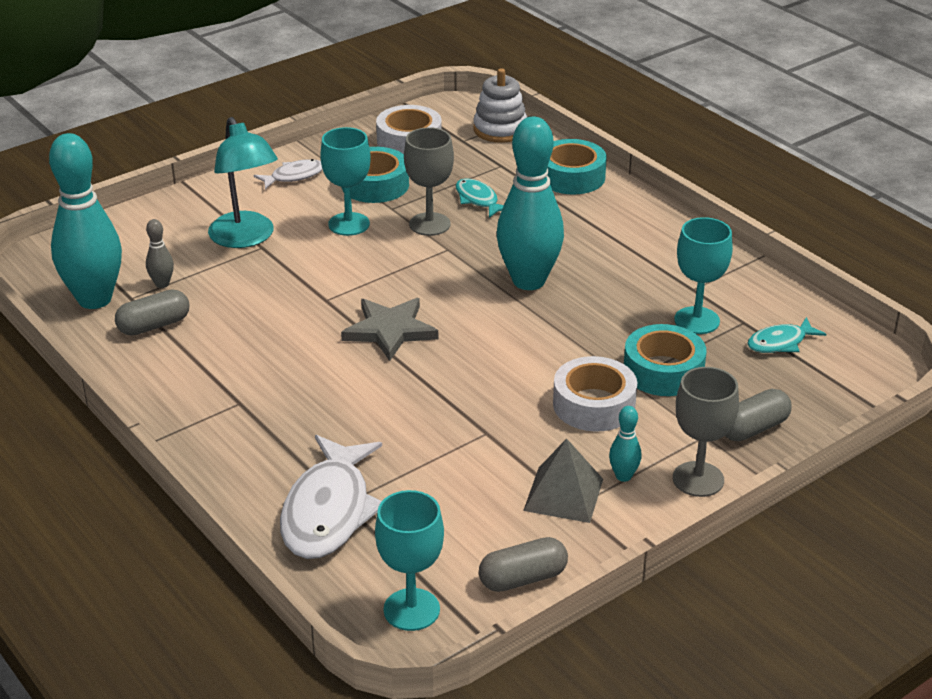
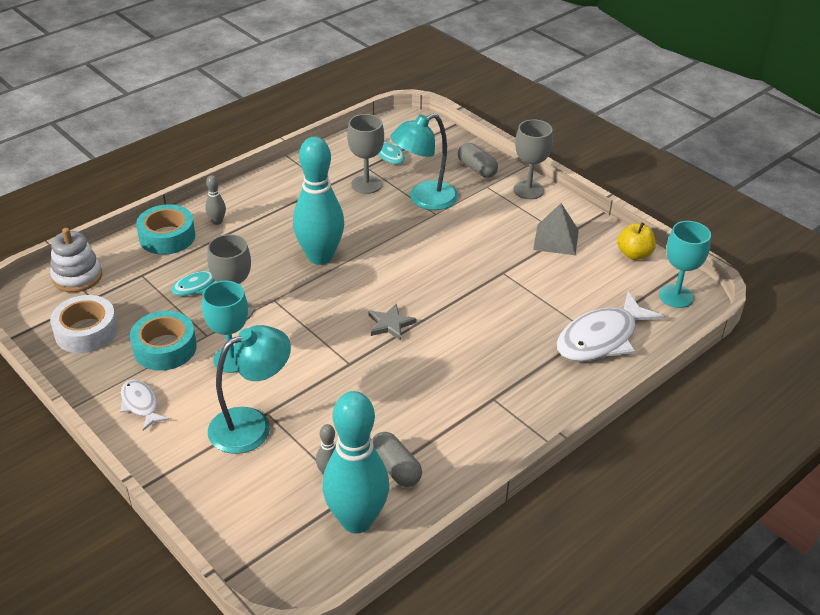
camera: 95 degrees left, 5 degrees up
(329, 511) = (601, 338): white fish -> white fish turned 135 degrees clockwise
(390, 330) = (390, 324): grey star -> grey star, size x0.66
(522, 578) = (634, 254): grey capsule -> yellow apple
(594, 405) = (465, 227): white tape -> none
(603, 207) = (217, 221): none -> grey bowling pin
(623, 476) = (533, 217): turquoise bowling pin -> none
(663, 371) = (424, 199): turquoise tape -> turquoise lamp
(697, 320) = (366, 184): turquoise goblet -> grey goblet

